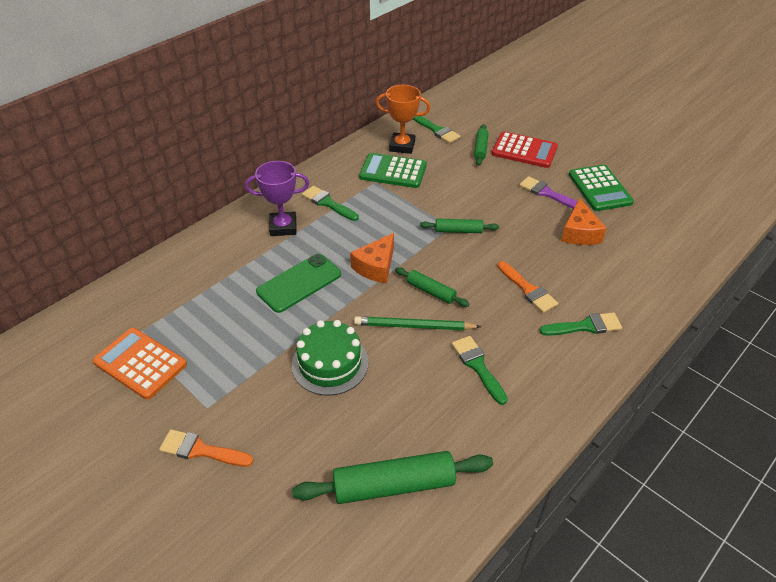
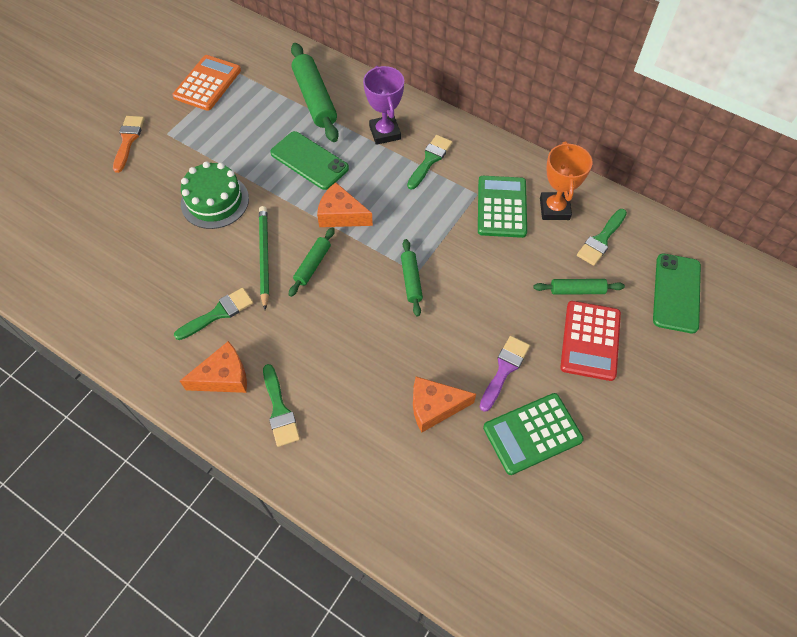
camera: 80 degrees right, 15 degrees up
(394, 485) = (94, 264): green rolling pin -> green rolling pin (315, 99)
(488, 109) = (676, 293): none -> green phone
(528, 290) = (327, 353): orange brush -> none
(551, 365) = (224, 377): none -> orange cheese

